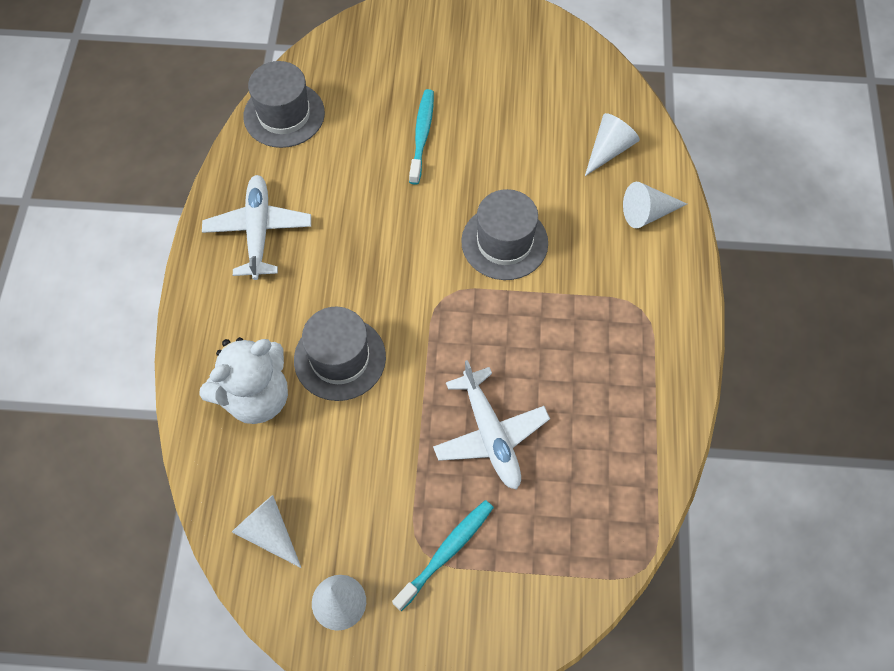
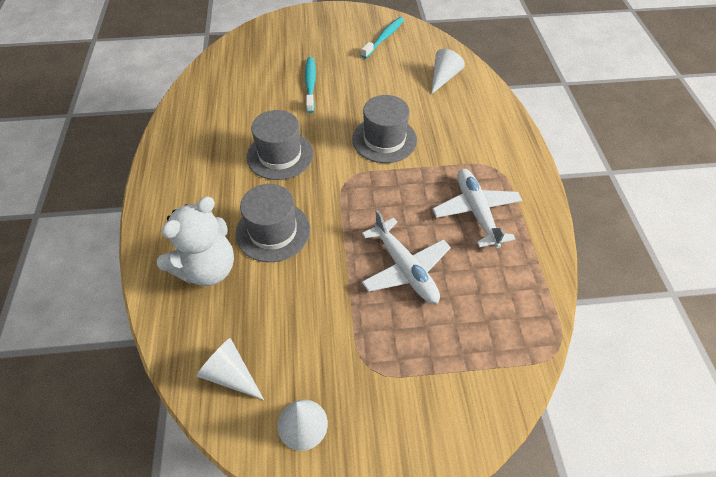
camera: 10 degrees left, 10 degrees down
(258, 231) = (197, 155): white plane -> white plane (476, 212)
(284, 114) = (208, 83): grey hat -> grey hat (280, 155)
(446, 552) = (389, 365): turquoise toothbrush -> turquoise toothbrush (384, 38)
(647, 213) = (481, 110): white cone -> none

